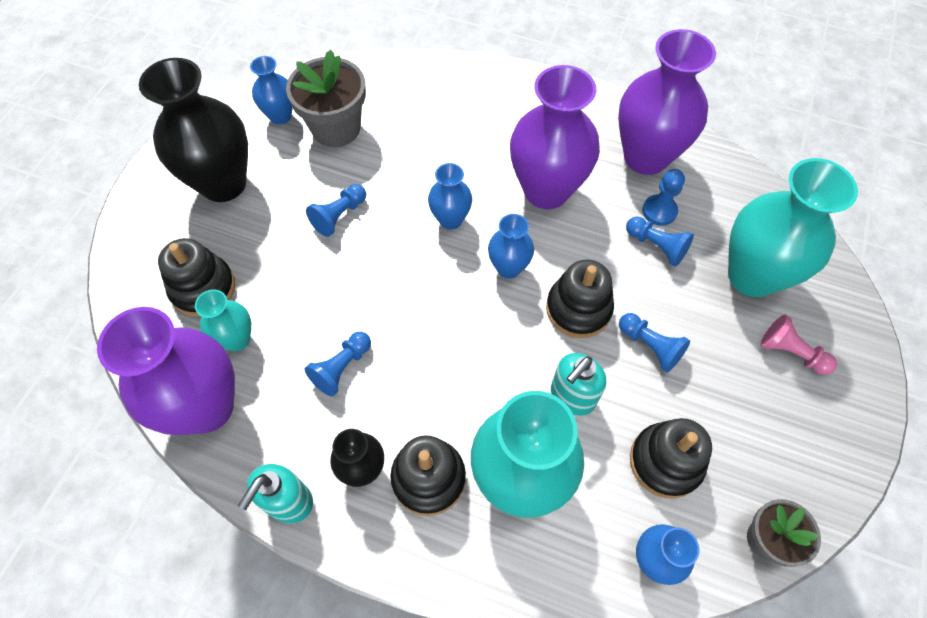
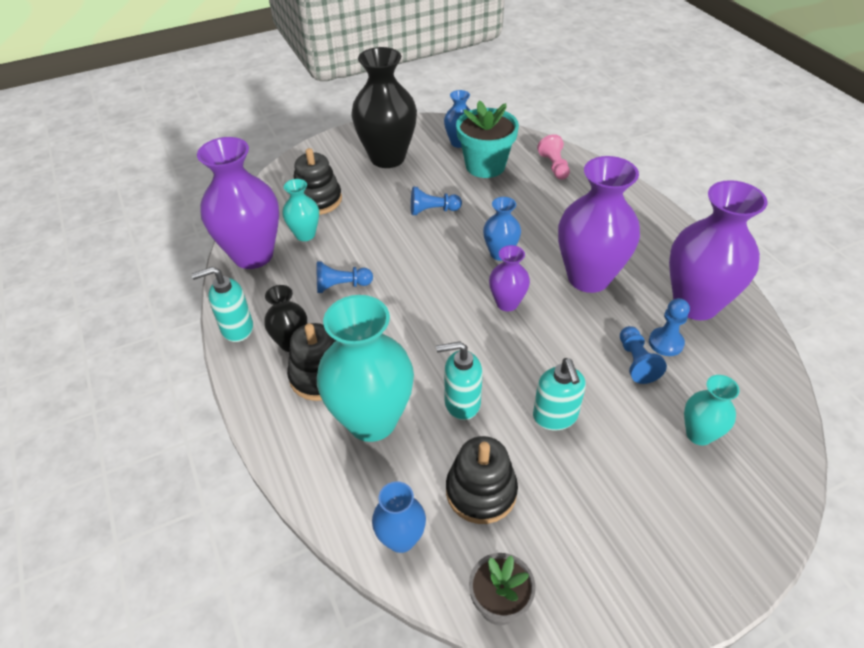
camera: 45 degrees right, 15 degrees down
(336, 128) = (485, 166): grey flower pot -> turquoise flower pot
(508, 268) = (507, 303): blue vase -> purple vase
(578, 309) = (528, 358): black stacking toy -> none
(650, 346) = (555, 417): blue pawn -> turquoise soap dispenser
(752, 276) = (699, 434): turquoise vase -> turquoise vase, size x0.51
(791, 352) = (672, 506): pink pawn -> pink pawn (554, 166)

